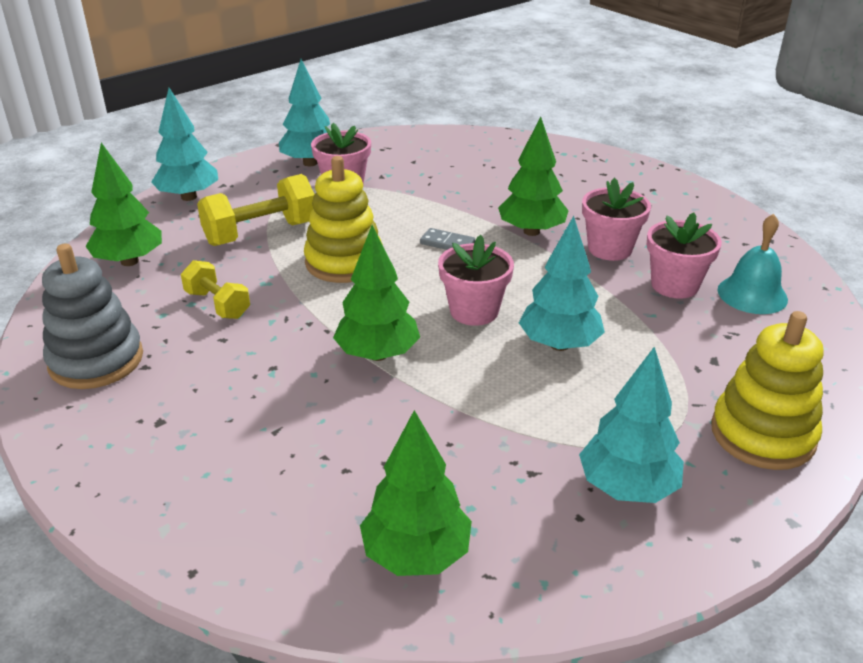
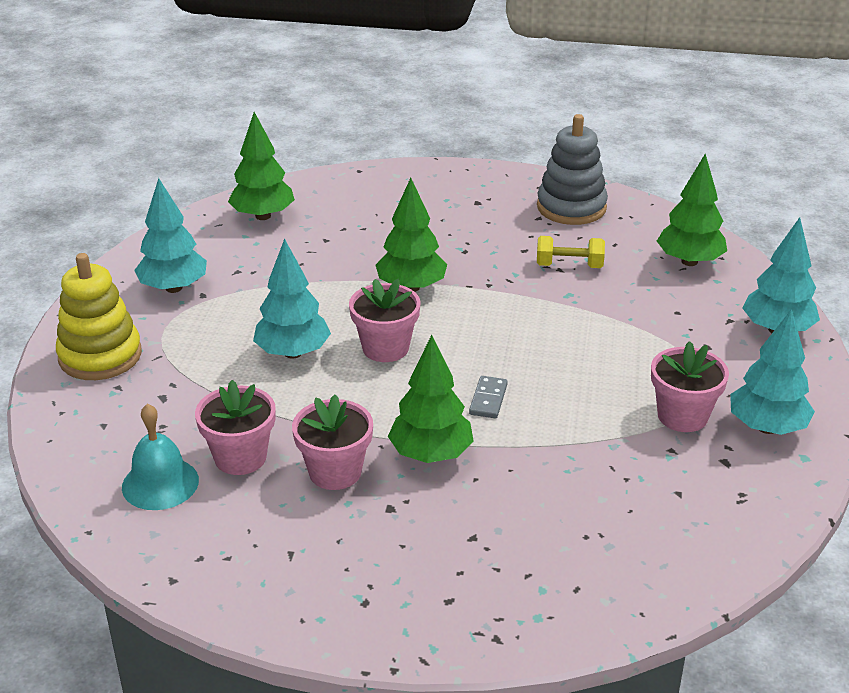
camera: 140 degrees right, 0 degrees up
(261, 233) = (650, 328): yellow dumbbell -> none
(344, 262) = (542, 338): yellow stacking toy -> none
(447, 243) = (488, 399): grey domino -> grey domino turned 60 degrees counterclockwise

